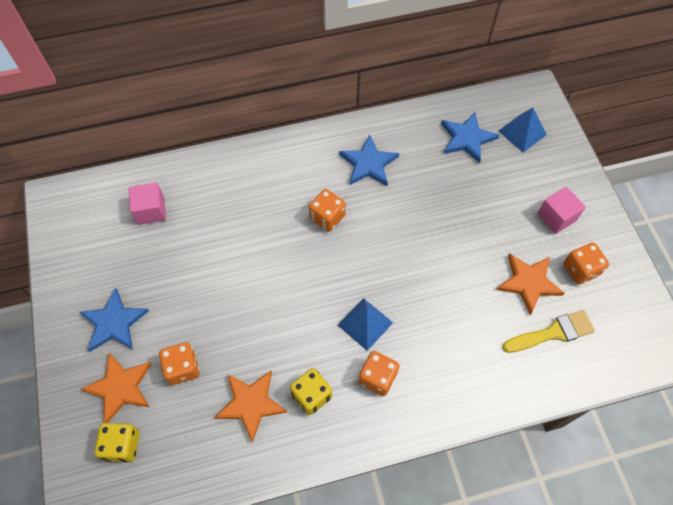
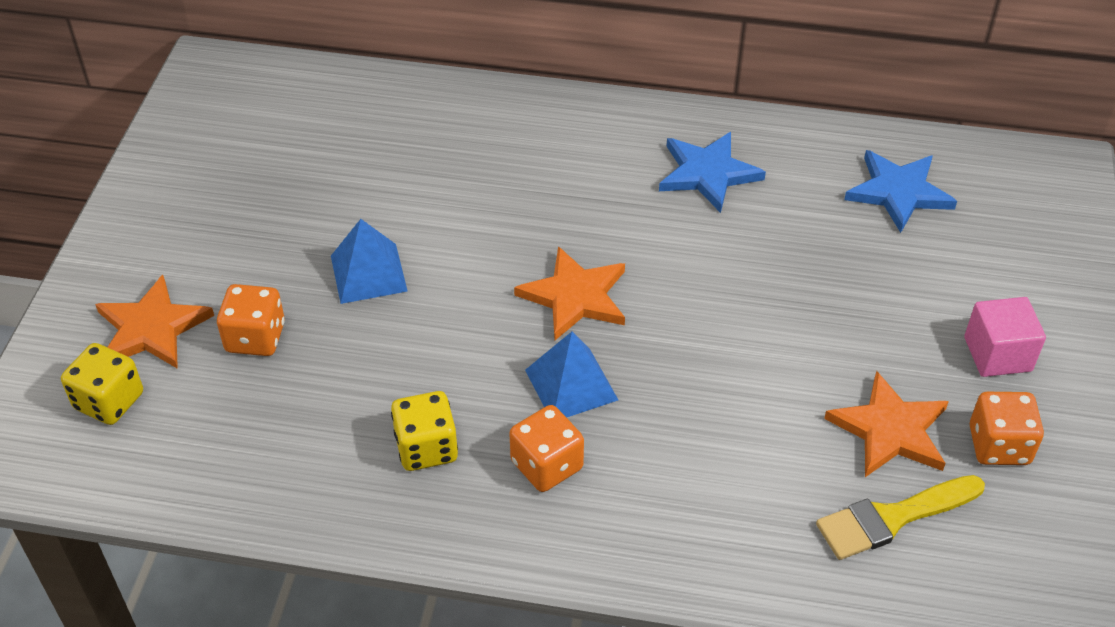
camera: 25 degrees right, 15 degrees down
(114, 323) = (194, 245): blue star -> none
(151, 211) = (334, 126): pink cube -> none
(251, 403) = (327, 422): orange star -> orange star (575, 296)
(327, 217) = (596, 222): orange dice -> none
(522, 132) = (1004, 214): blue pyramid -> blue pyramid (368, 273)
(553, 333) = (892, 518): yellow brush -> yellow brush turned 150 degrees clockwise

